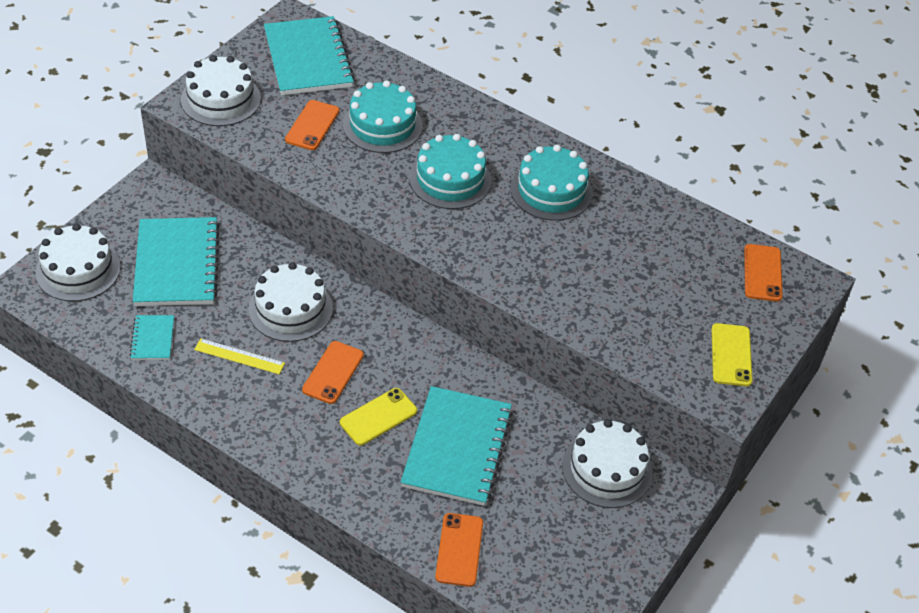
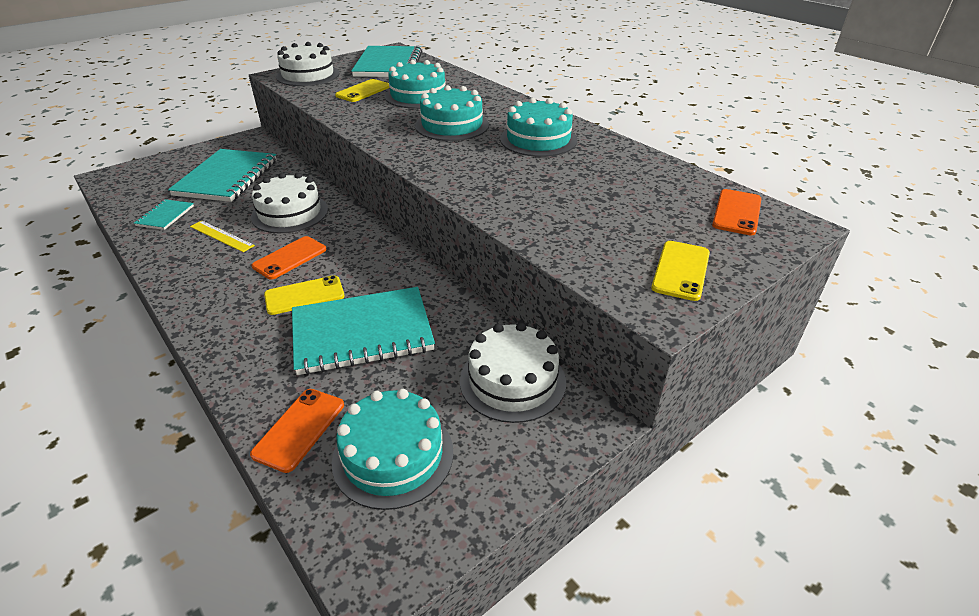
camera: 20 degrees right, 10 degrees down
(78, 269) = (154, 172): white cake -> none
(312, 125) = (363, 91): orange phone -> yellow phone
(457, 448) = (362, 333): turquoise notebook -> turquoise notebook turned 45 degrees clockwise
(544, 554) = (393, 455): none -> turquoise cake

